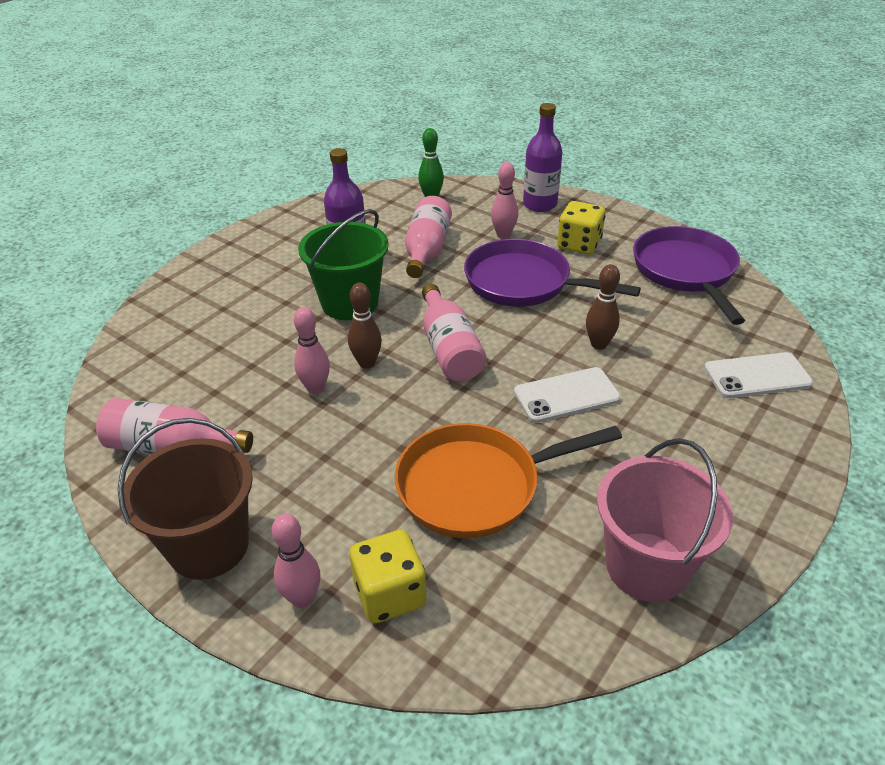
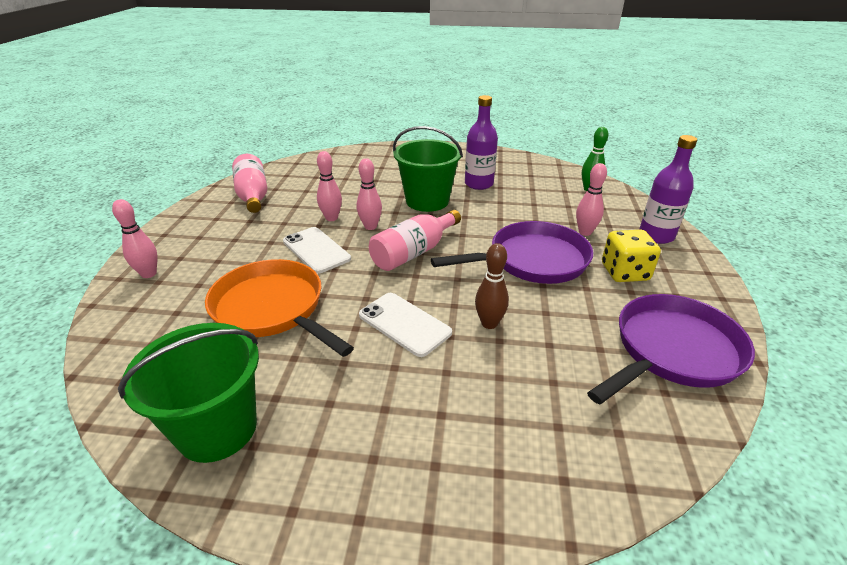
camera: 60 degrees right, 5 degrees down
(209, 546) = (182, 231): brown bucket -> none
(367, 363) = (370, 226): brown bowling pin -> pink bowling pin
(390, 594) = (158, 304): yellow dice -> none
(426, 250) = (520, 208): pink bottle -> none
(524, 283) = (532, 260): purple pan -> purple pan turned 75 degrees clockwise
(646, 566) = (217, 429): pink bucket -> green bucket
(757, 376) = (545, 454): white phone -> white phone (316, 250)

